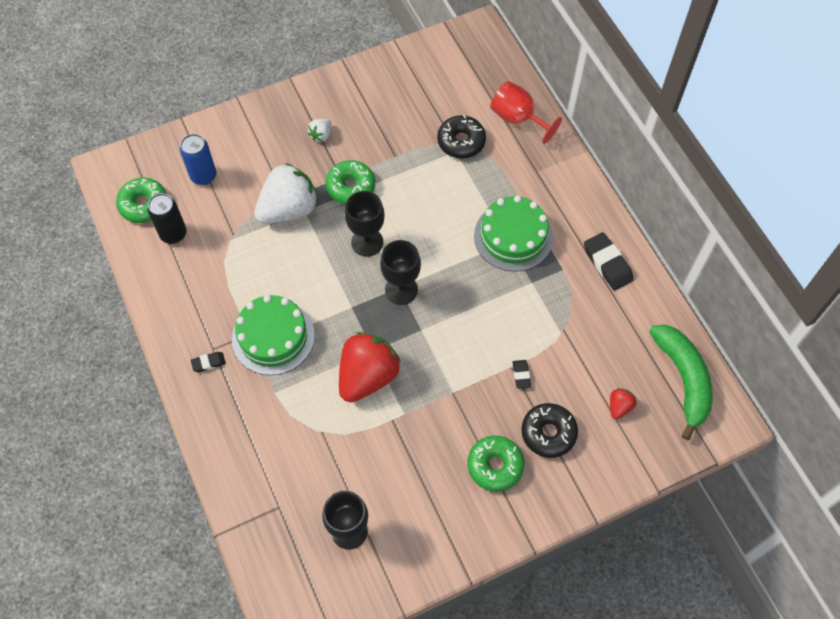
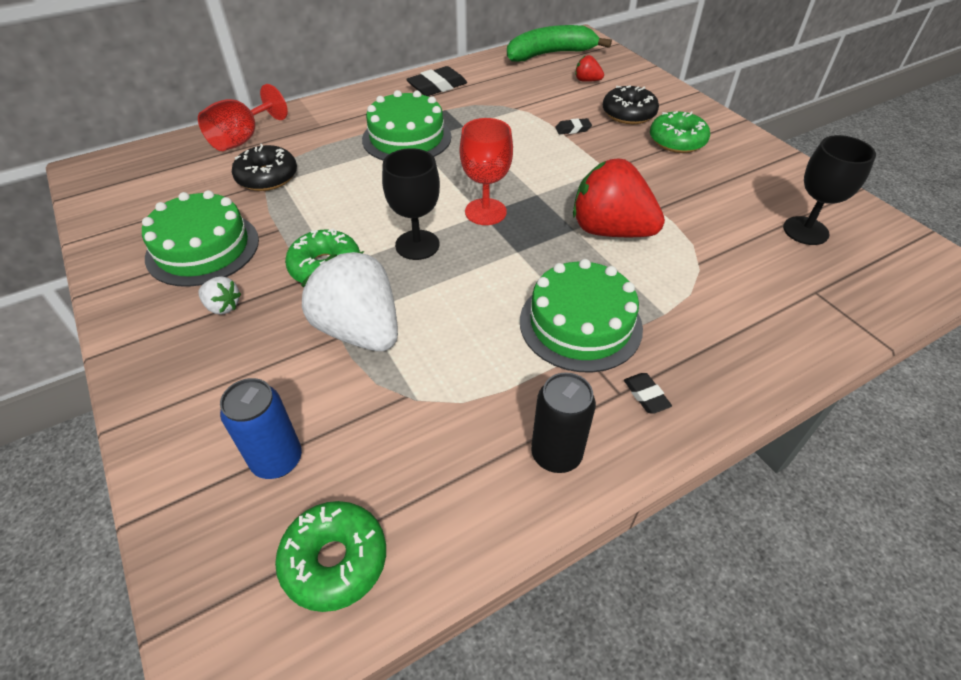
camera: 95 degrees left, 15 degrees down
(173, 234) = (406, 490): black can -> black can (556, 454)
(379, 115) = (203, 248): none -> green cake
(401, 290) = (485, 212): black goblet -> red goblet

